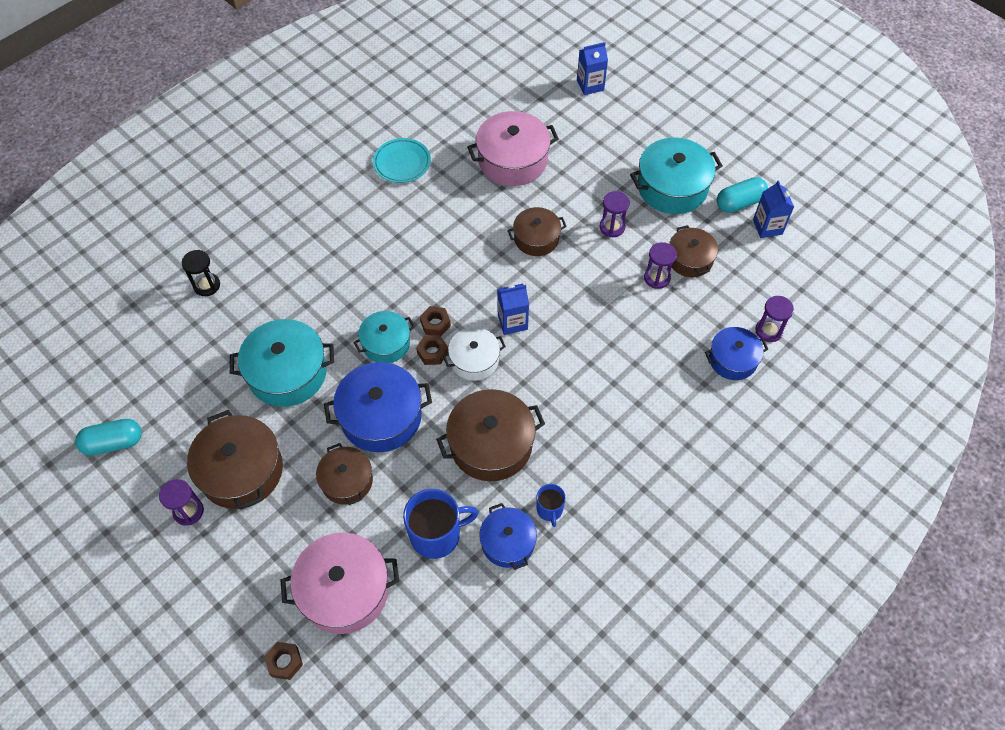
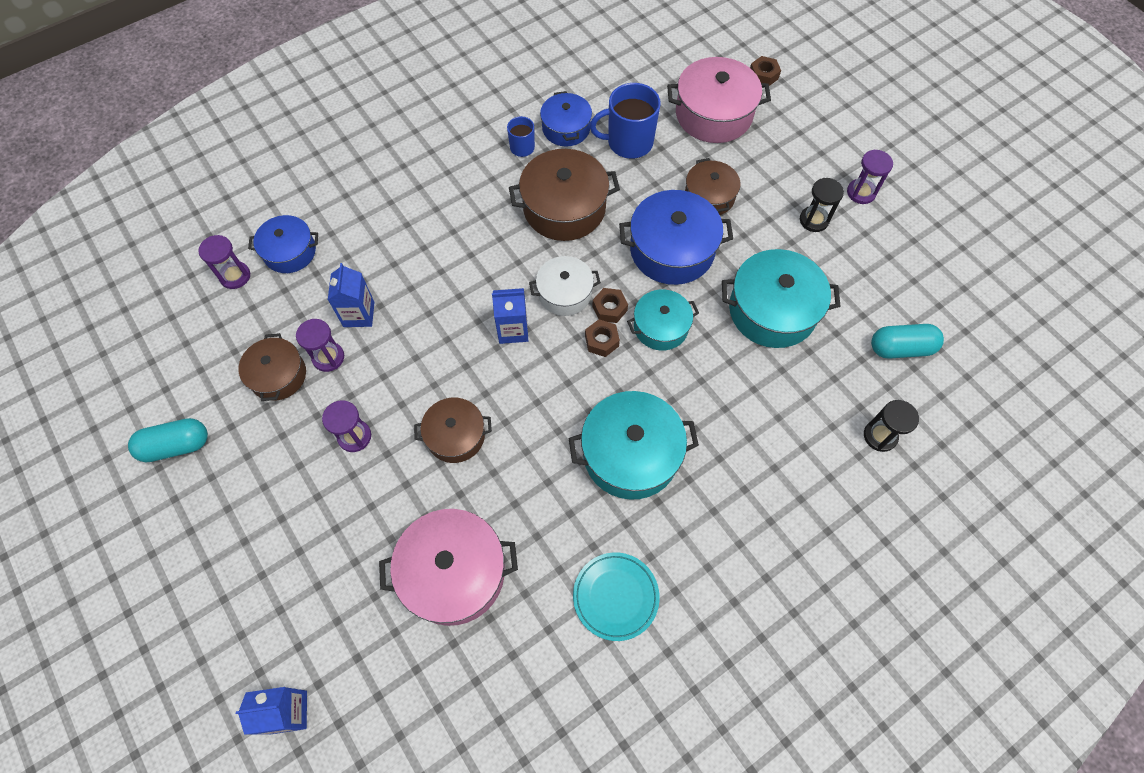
camera: 170 degrees left, 5 degrees up
(113, 443) = (950, 265): turquoise capsule -> turquoise capsule (900, 348)
(241, 471) = (814, 220): brown pot -> black hourglass
(672, 187) = (251, 486): turquoise pot -> turquoise pot (630, 454)
(767, 227) = (161, 404): blue carton -> blue carton (359, 314)

